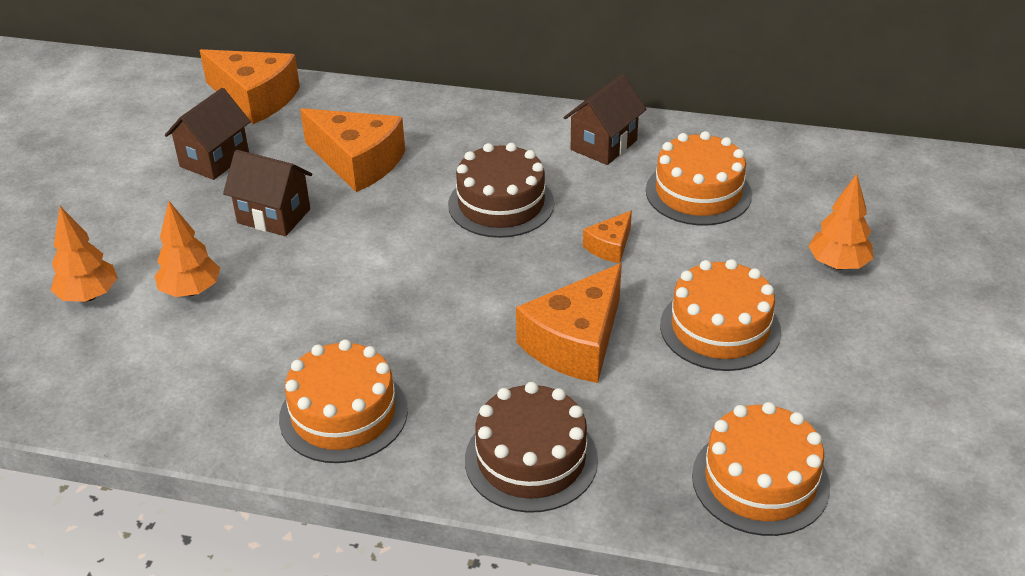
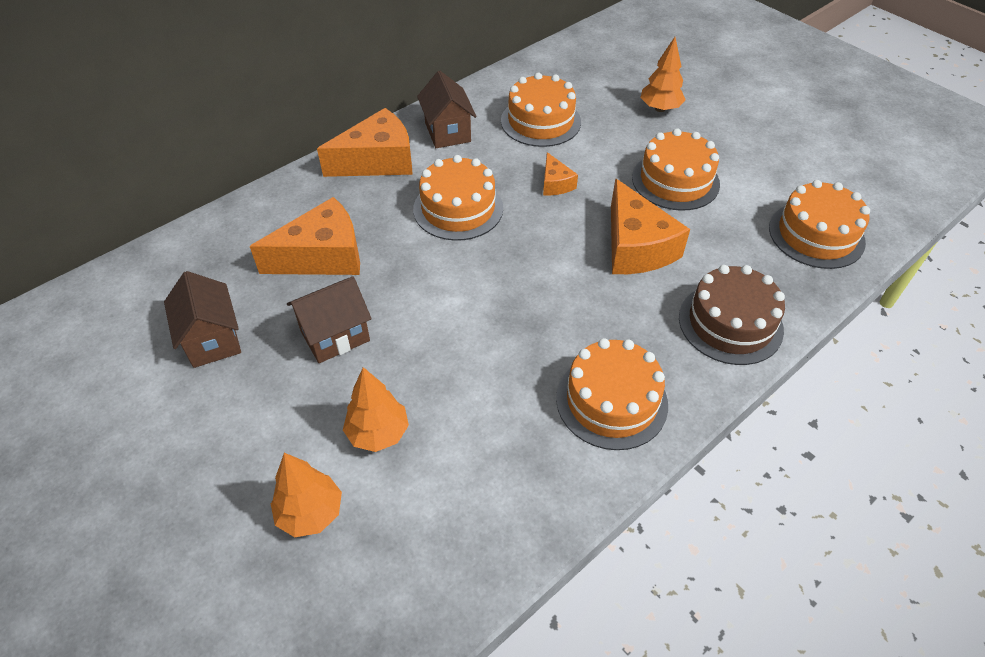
camera: 55 degrees left, 10 degrees up
(255, 98) = (157, 275): orange cheese -> orange cheese (378, 161)
(501, 204) = (458, 208): brown cake -> orange cake

